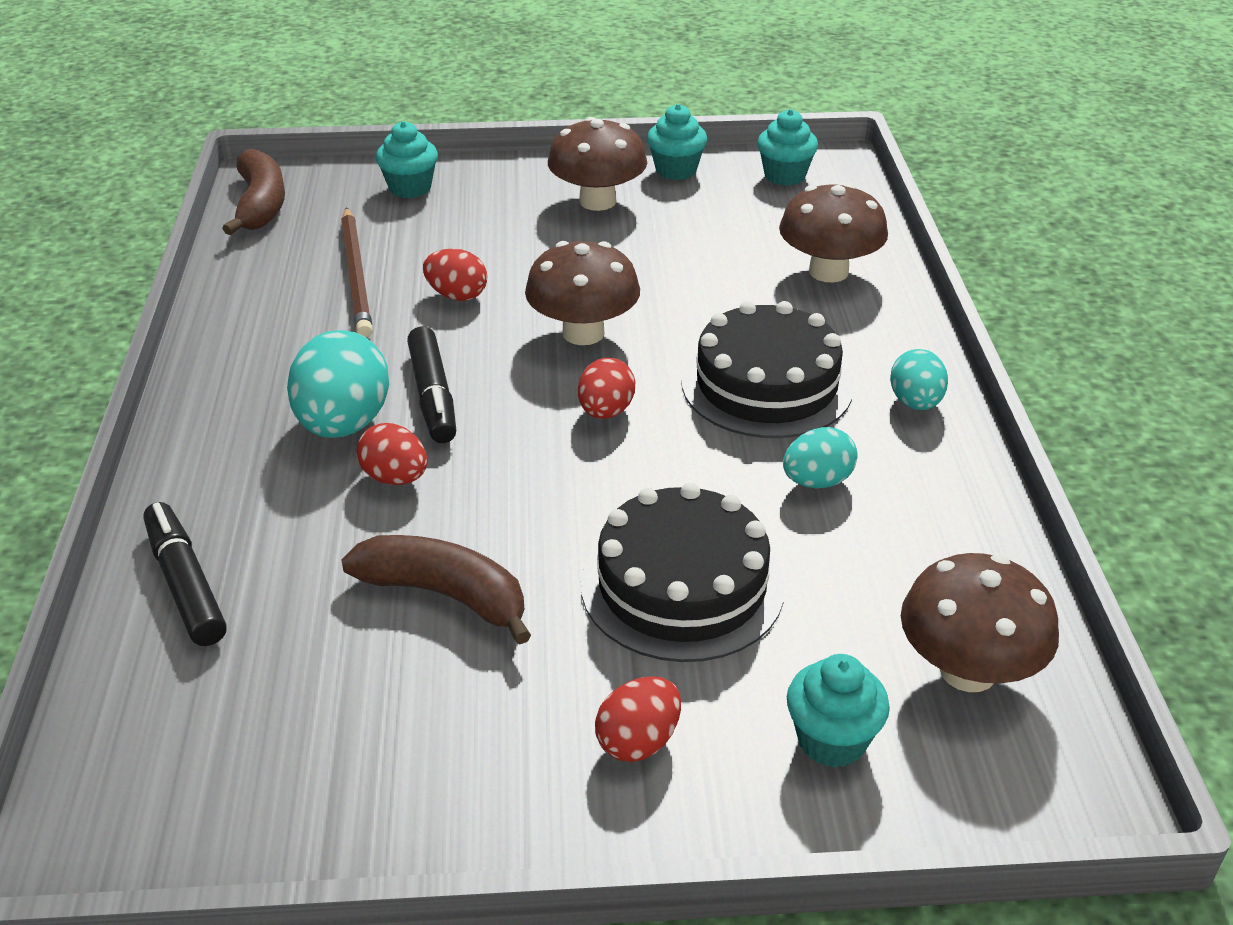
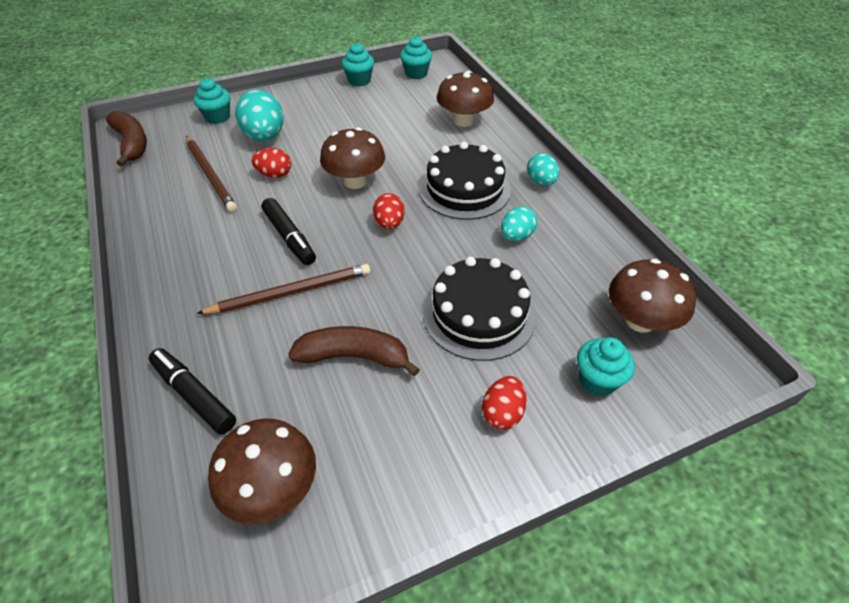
camera: 20 degrees left, 10 degrees up
(343, 424) = (245, 267): turquoise egg -> turquoise egg (265, 137)
(395, 478) = (291, 292): red egg -> brown pencil
(597, 201) = (326, 105): brown mushroom -> brown mushroom (272, 488)

